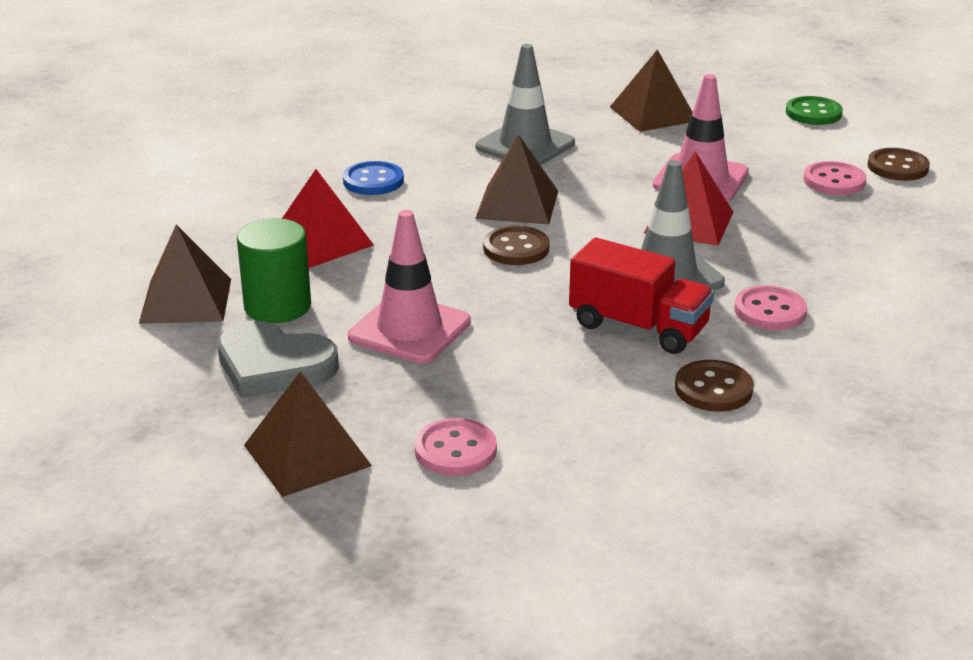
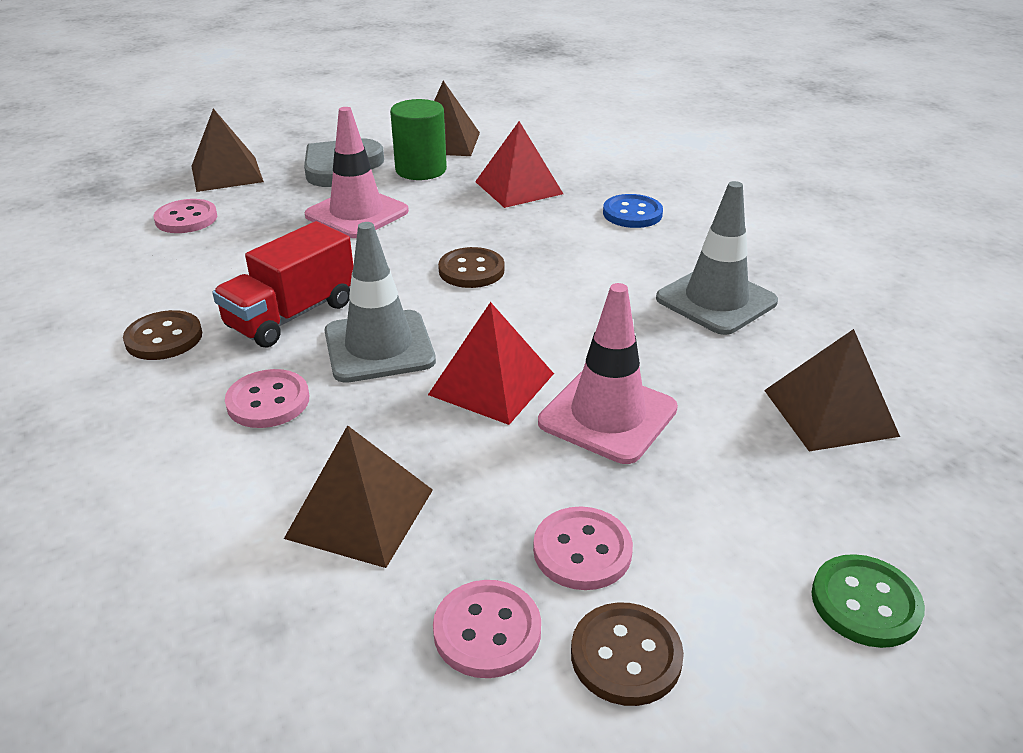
camera: 100 degrees right, 5 degrees up
(517, 204) = (565, 280): brown pyramid -> brown pyramid (360, 513)
(914, 202) = (487, 631): none -> pink button

